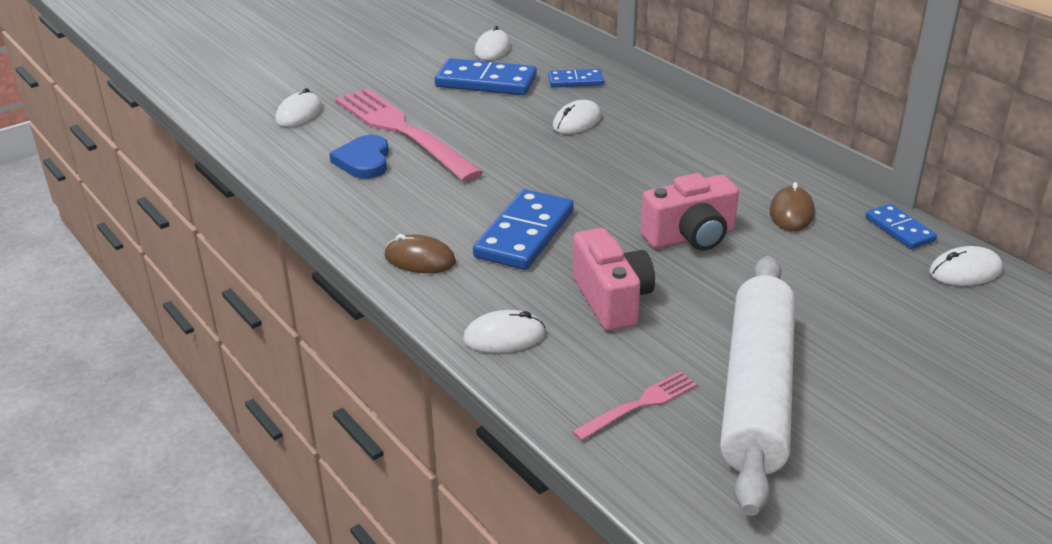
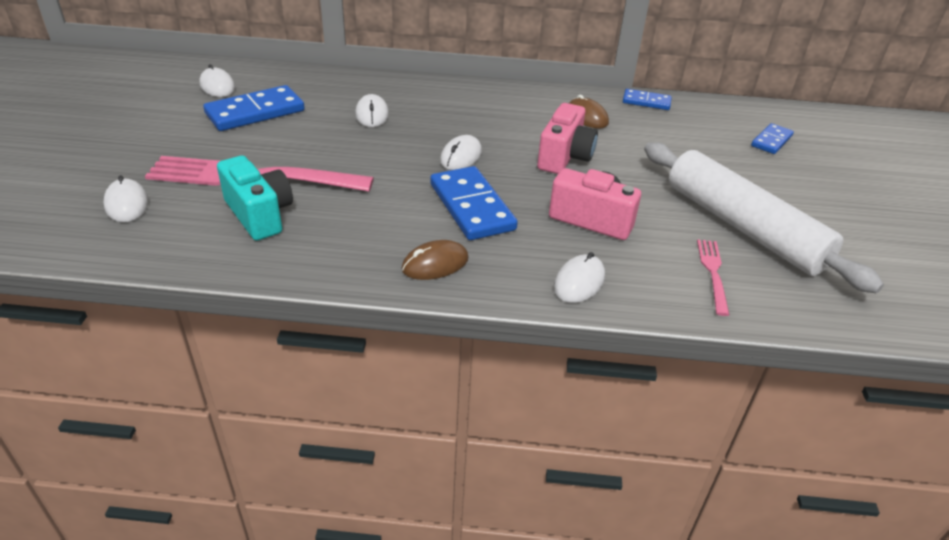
camera: 50 degrees left, 5 degrees up
(364, 161) = (259, 214): blue heart -> turquoise camera
(575, 81) = (322, 87): blue domino -> blue domino (771, 141)
(965, 271) = (706, 110): white mouse -> white mouse (461, 156)

